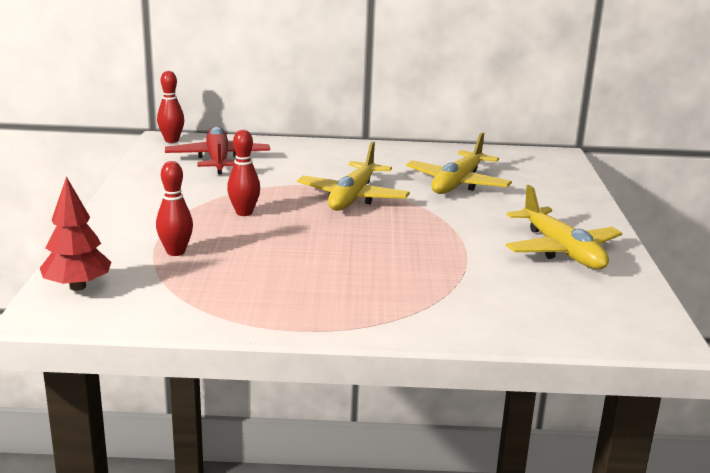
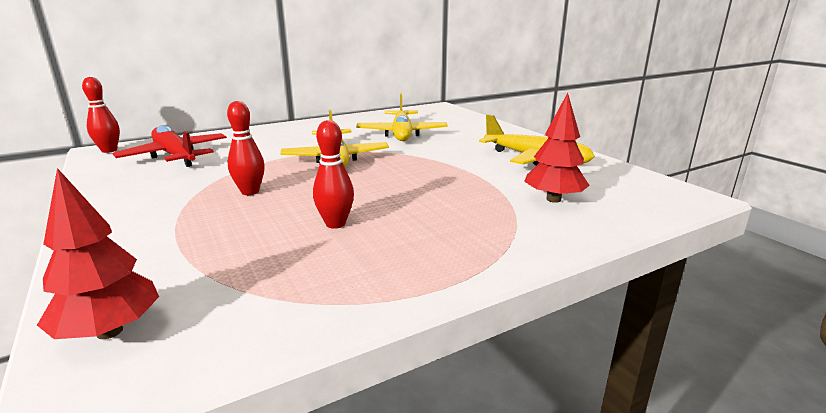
camera: 30 degrees left, 0 degrees up
(175, 252) = (212, 247): red bowling pin -> red bowling pin (335, 224)
(502, 296) = (553, 199): none -> red tree

